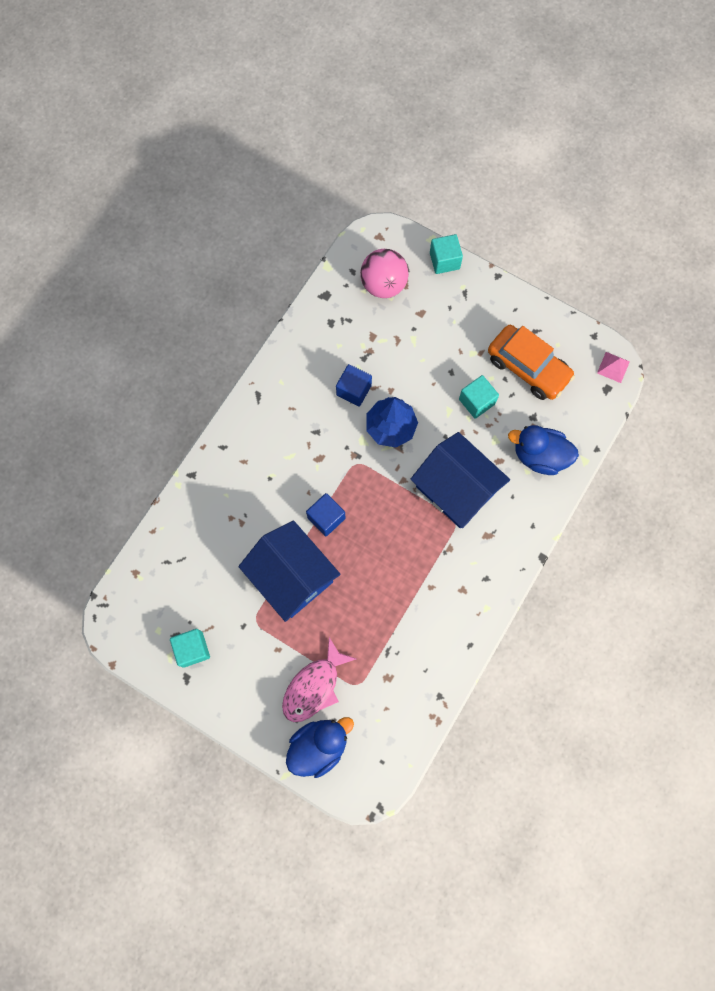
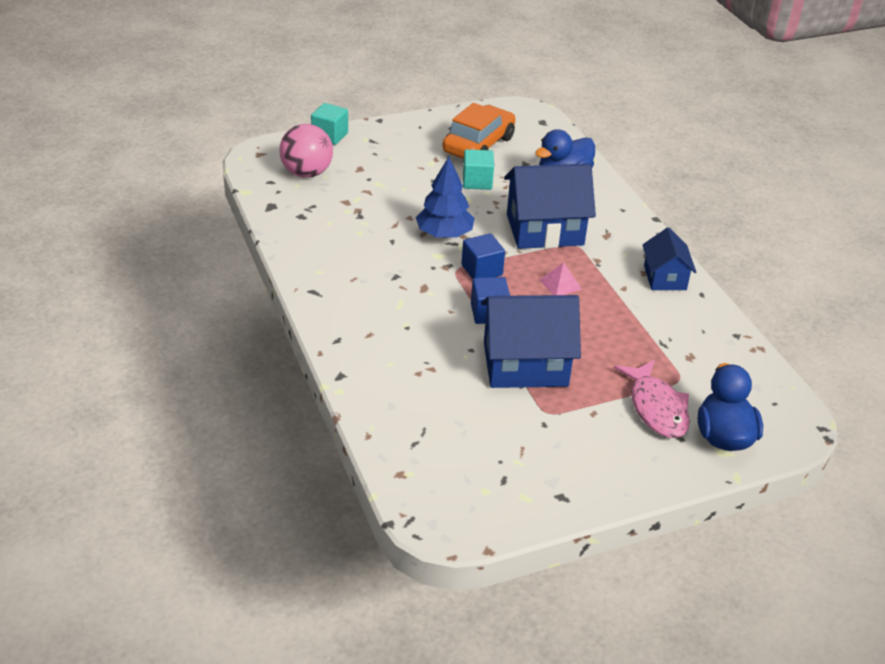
camera: 55 degrees left, 35 degrees down
(192, 649) = (533, 474): turquoise cube -> none
(354, 390) = (383, 236): blue cube -> blue cube (482, 270)
(468, 608) = (664, 277): none -> blue house
(528, 368) = (478, 145): orange car -> orange car turned 45 degrees counterclockwise
(613, 367) = (527, 111): pink pyramid -> pink pyramid (560, 284)

